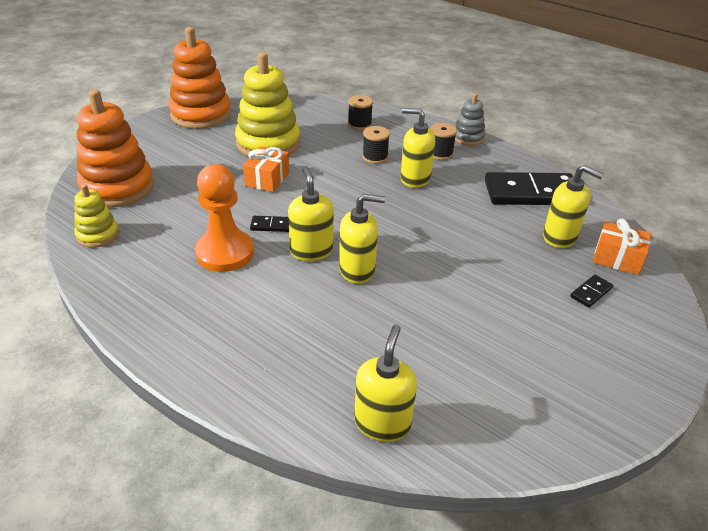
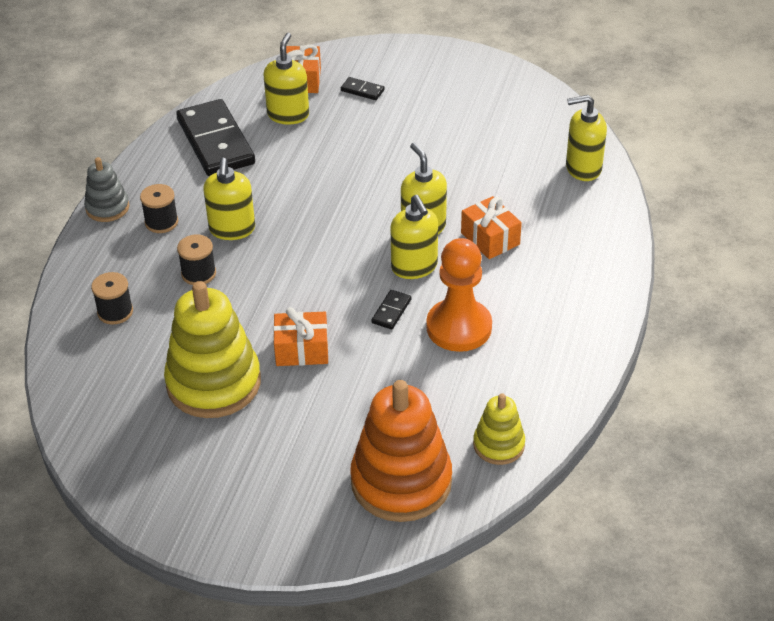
camera: 110 degrees left, 5 degrees up
(201, 115) = (163, 494): orange stacking toy -> none
(271, 225) = (391, 311): black domino -> black domino turned 45 degrees clockwise
(311, 251) = (414, 267): yellow soap dispenser -> yellow soap dispenser turned 75 degrees counterclockwise
(315, 306) = (490, 238): none -> orange gift

